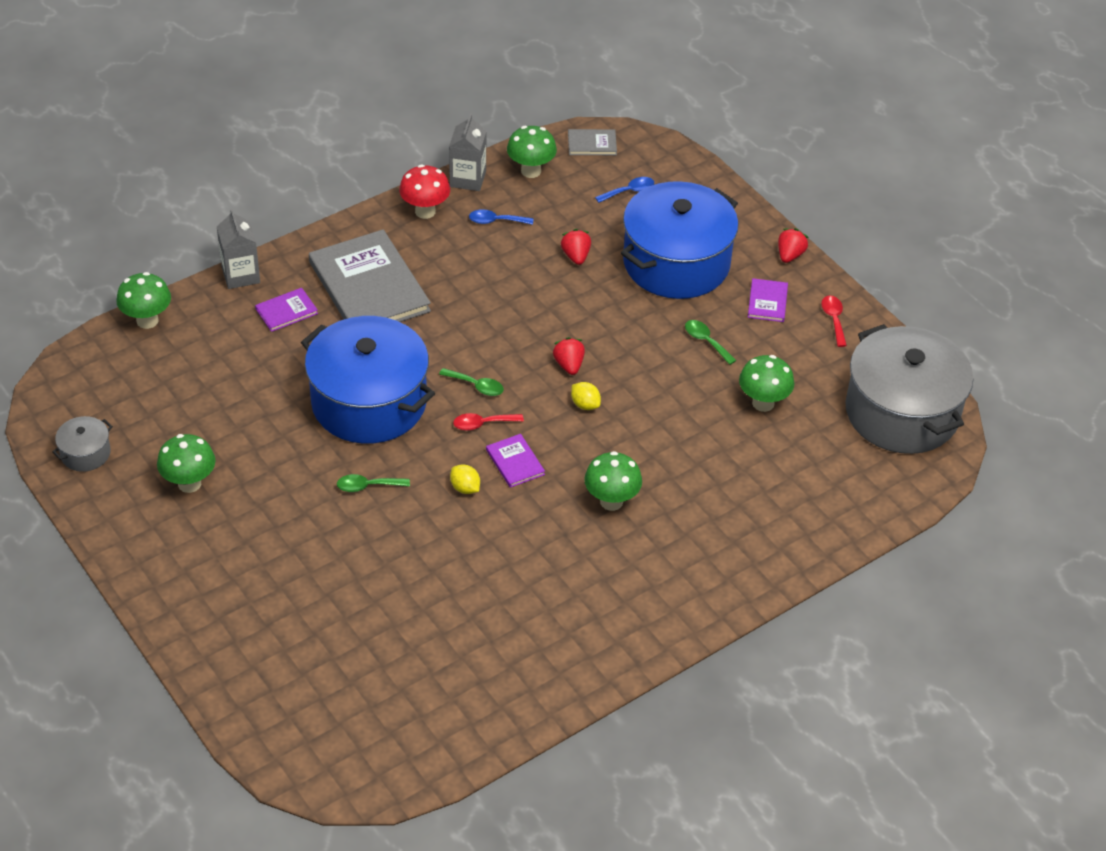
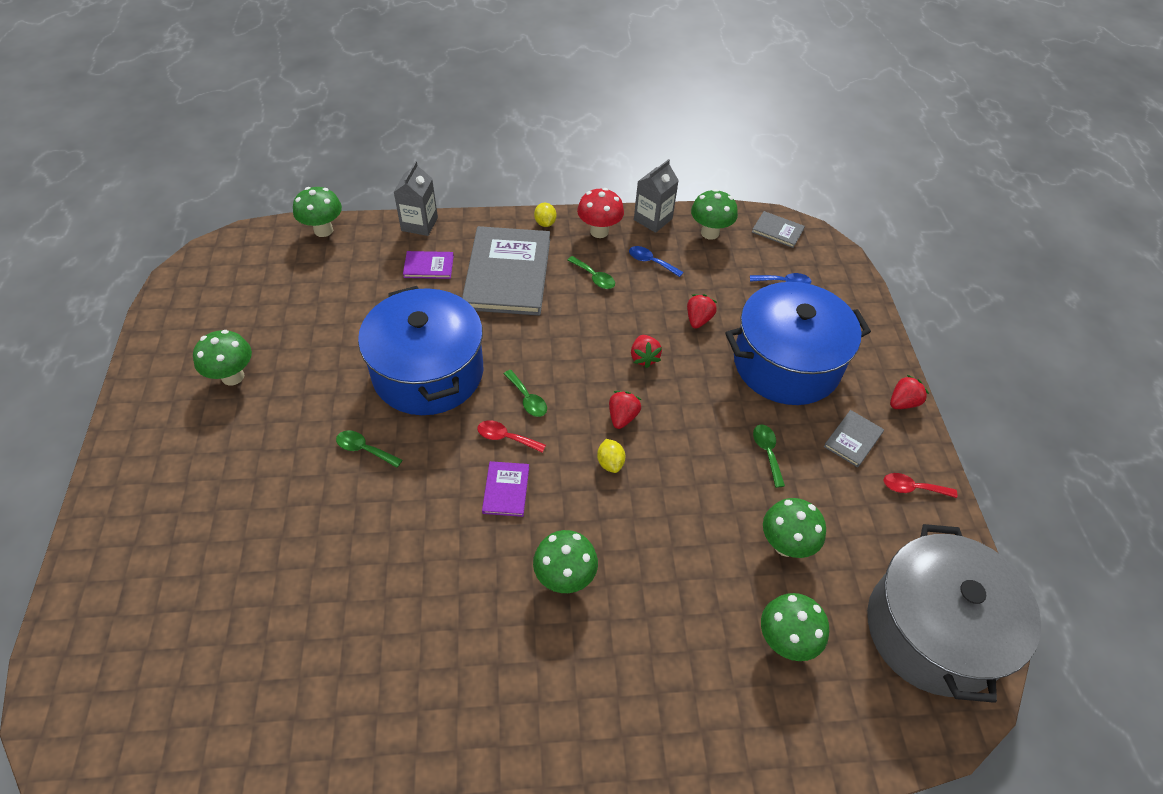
camera: 30 degrees right, 5 degrees up
(85, 453) = (185, 314): grey pot -> none
(454, 257) = (594, 277): none -> green spoon
(465, 488) = (443, 493): yellow lemon -> yellow lemon (545, 223)
(551, 309) = (644, 358): none -> red strawberry
(767, 302) = (853, 439): purple book -> grey book
(803, 467) = (785, 641): none -> green mushroom
(834, 319) = (912, 488): red spoon -> red spoon turned 105 degrees counterclockwise

